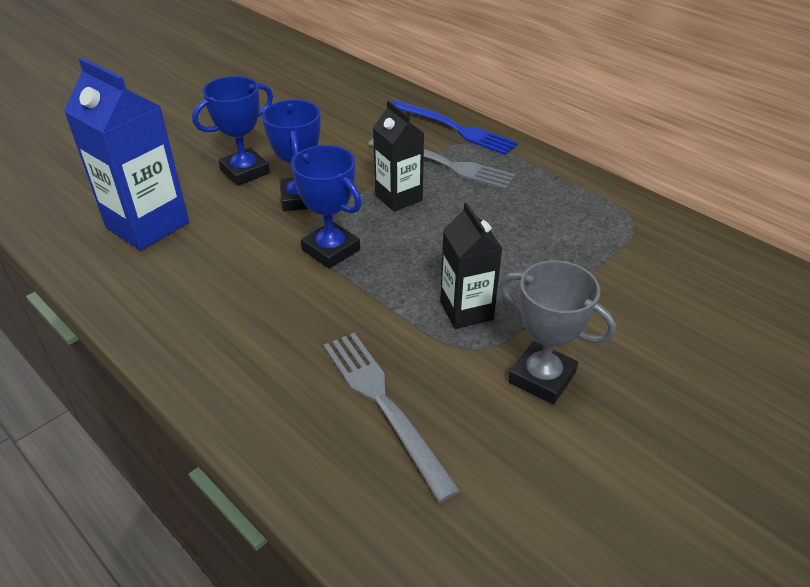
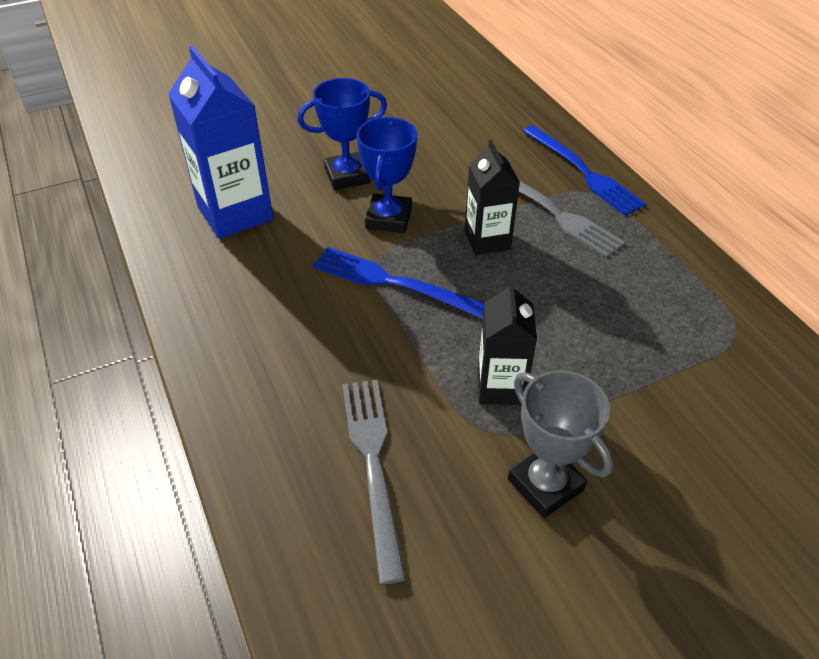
camera: 20 degrees right, 5 degrees up
(331, 250) = (394, 283): blue trophy -> blue fork

